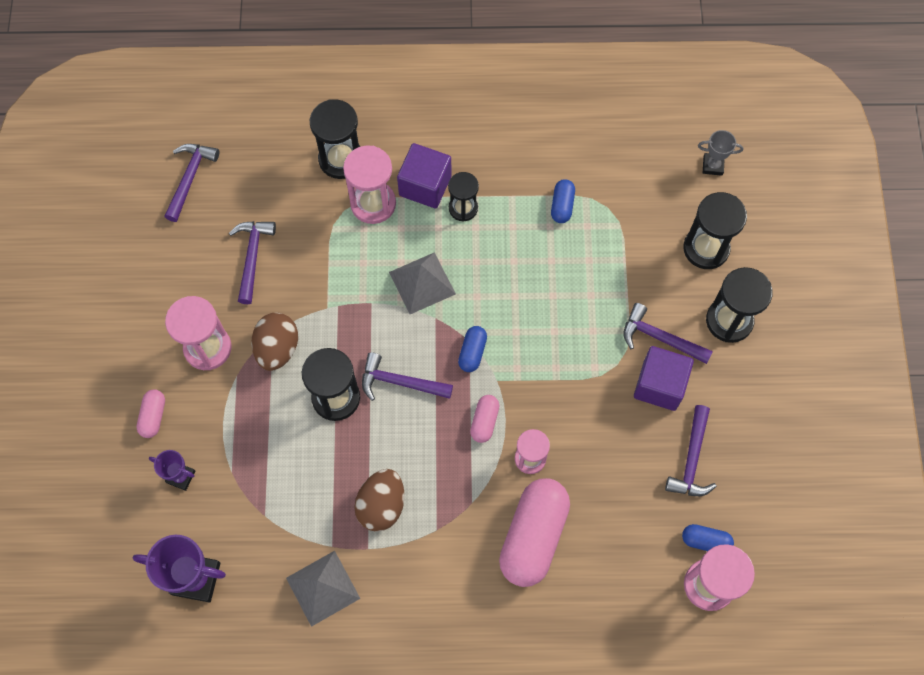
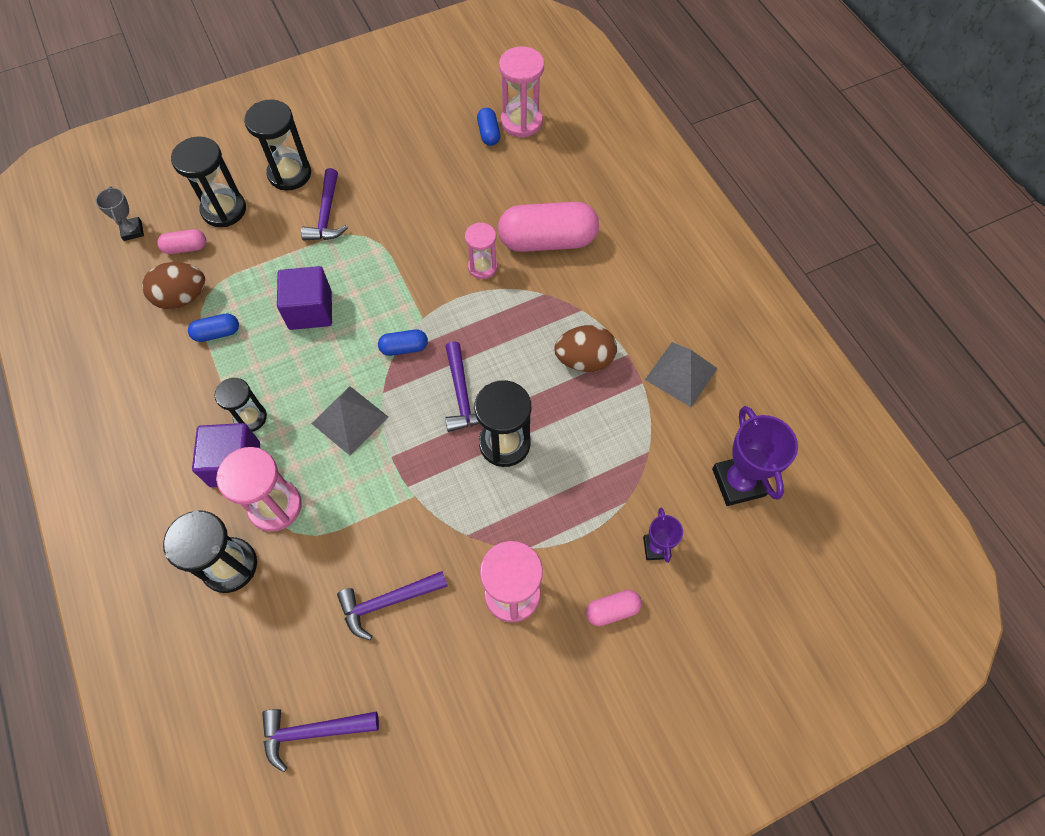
camera: 115 degrees left, 5 degrees down
(277, 348) = (480, 522): brown egg -> brown egg (182, 297)
(484, 421) = (466, 313): pink capsule -> pink capsule (186, 248)
(659, 385) = (371, 201): purple cube -> purple cube (310, 310)
(691, 459) = (427, 161): purple hammer -> none

